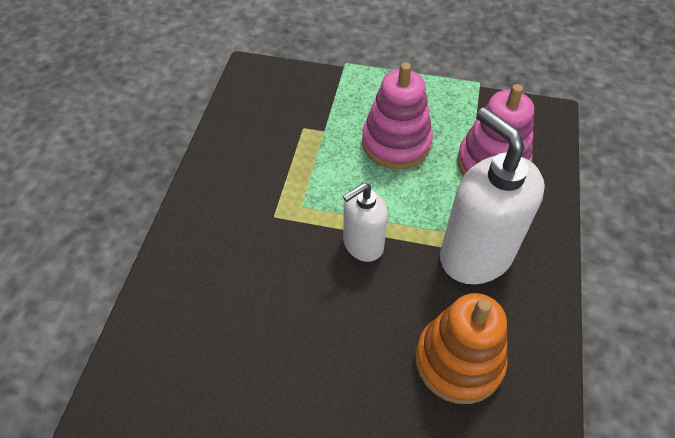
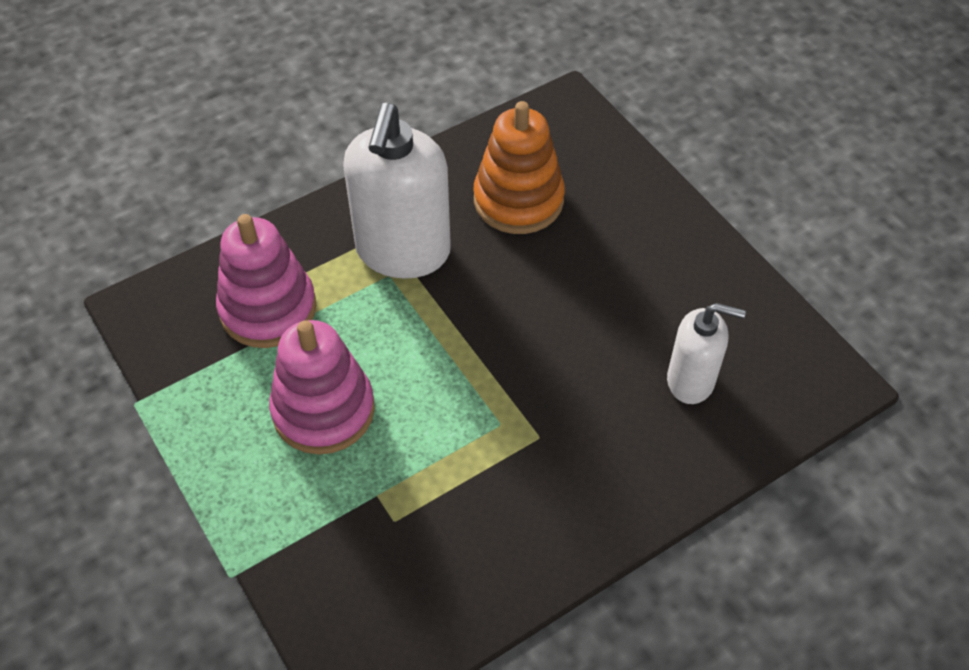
camera: 135 degrees left, 0 degrees up
(362, 244) = (486, 338): white soap dispenser -> white soap dispenser (691, 381)

